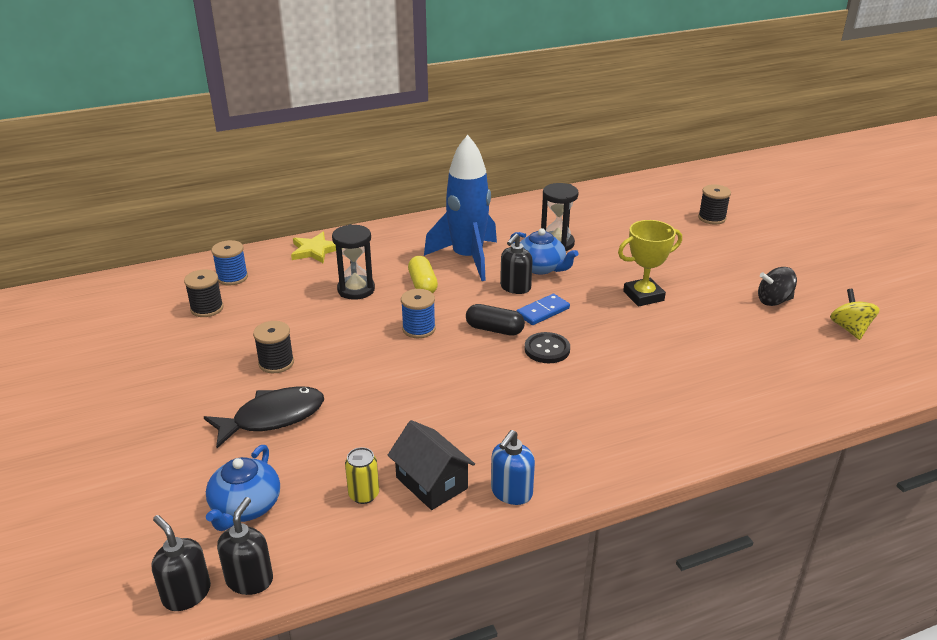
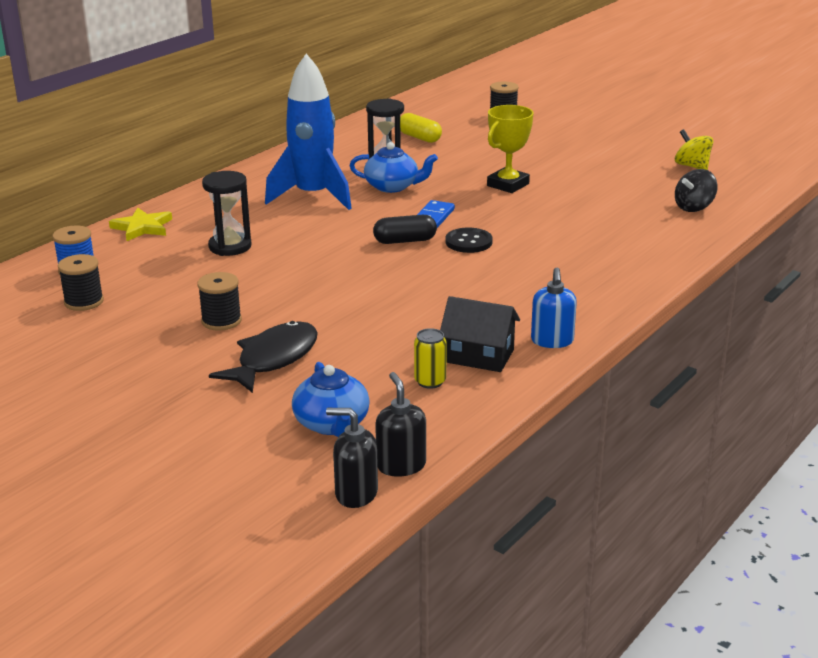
camera: 30 degrees left, 5 degrees down
(419, 329) = (332, 259): blue spool -> none
(423, 285) = (294, 226): yellow capsule -> yellow capsule (419, 138)
(515, 287) = (386, 207): black soap dispenser -> none
(774, 301) = (616, 162): black spinning top -> black spinning top (694, 207)

